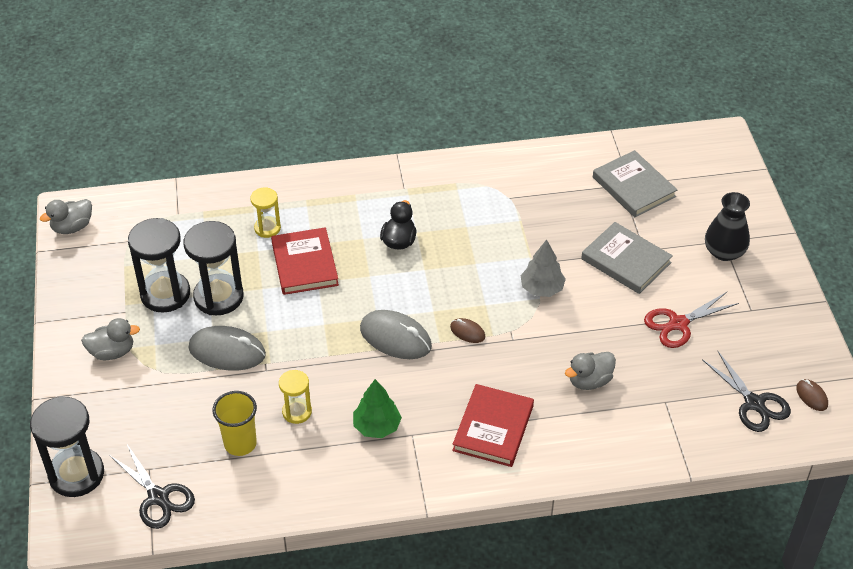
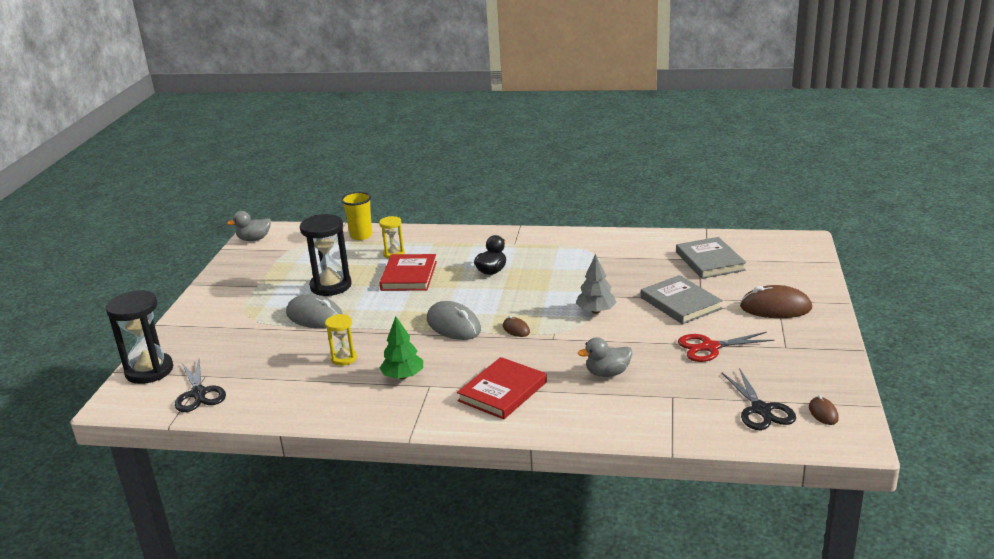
camera: 20 degrees right, 20 degrees down
(112, 352) = (230, 306): grey duck -> none
(165, 294) = (293, 280): black hourglass -> none
(240, 443) = (285, 371): yellow cup -> yellow cup (361, 236)
(724, 252) = (775, 307): black vase -> brown mouse

